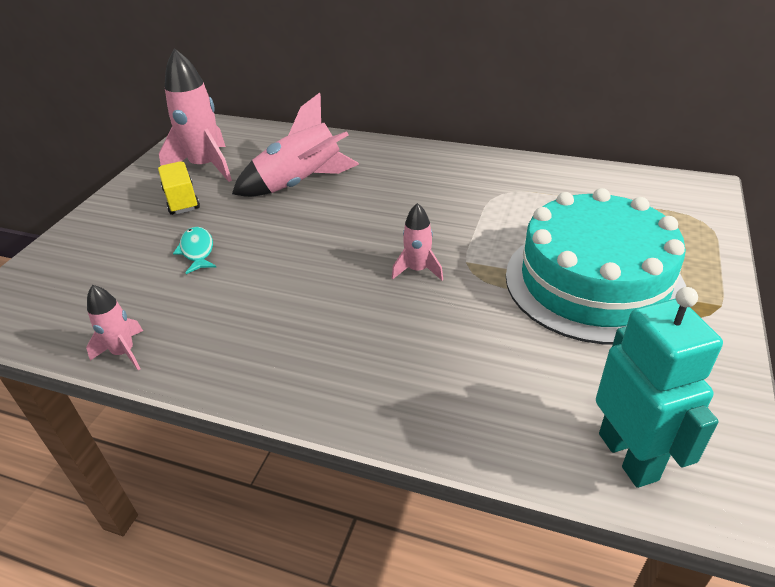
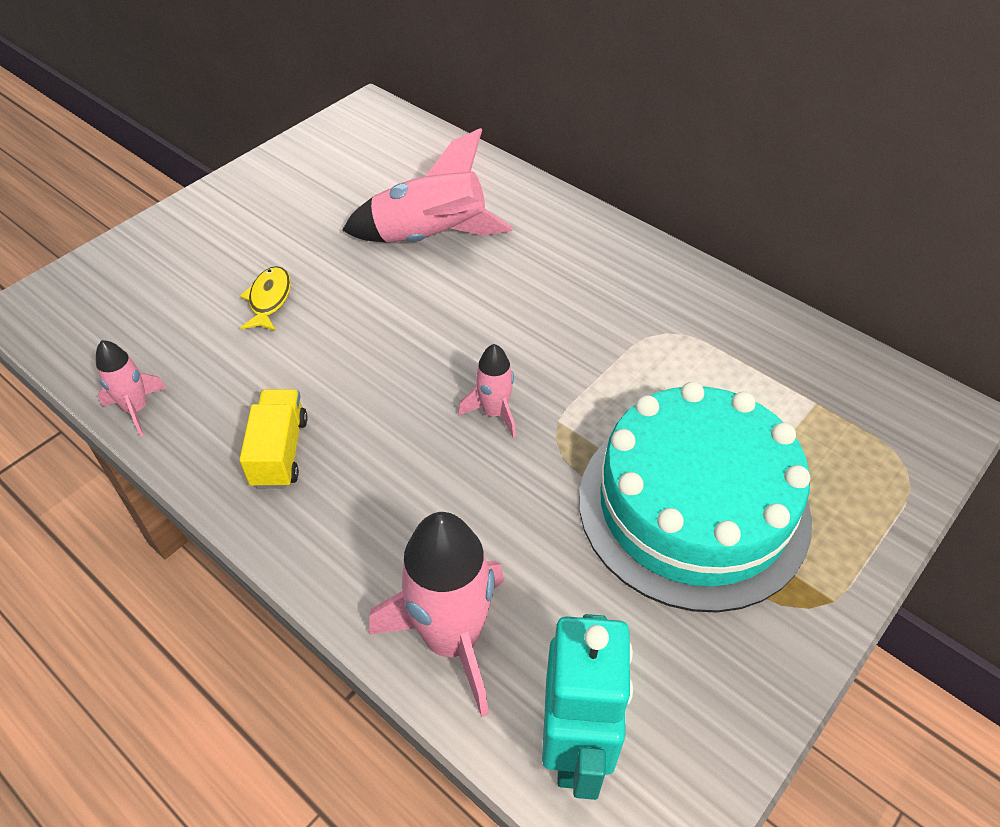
camera: 20 degrees right, 10 degrees up
(181, 200) = (287, 219): yellow truck -> yellow truck (280, 452)
(197, 251) = (269, 299): turquoise fish -> yellow fish
(205, 167) = (336, 176): pink rocket -> pink rocket (451, 639)

